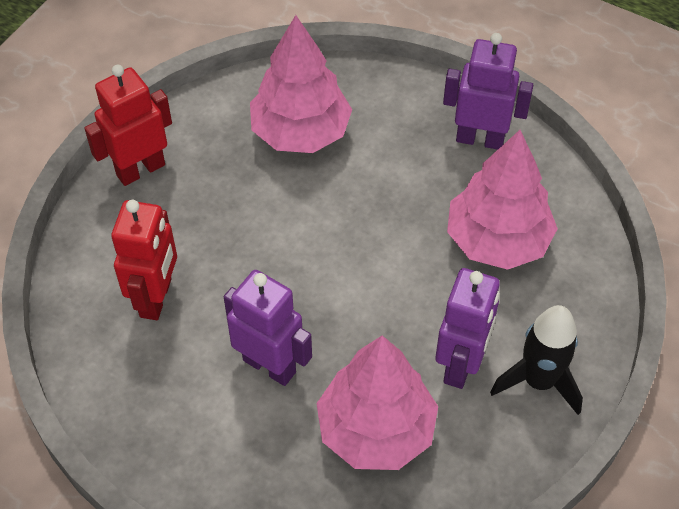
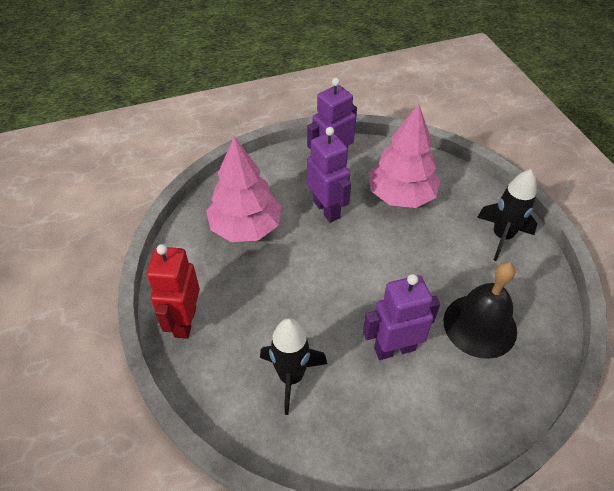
camera: 50 degrees left, 5 degrees down
(156, 298) = (291, 377): red robot -> black rocket
(376, 430) = (480, 325): pink tree -> black bell
(461, 365) = (466, 260): purple robot -> purple robot (327, 209)

